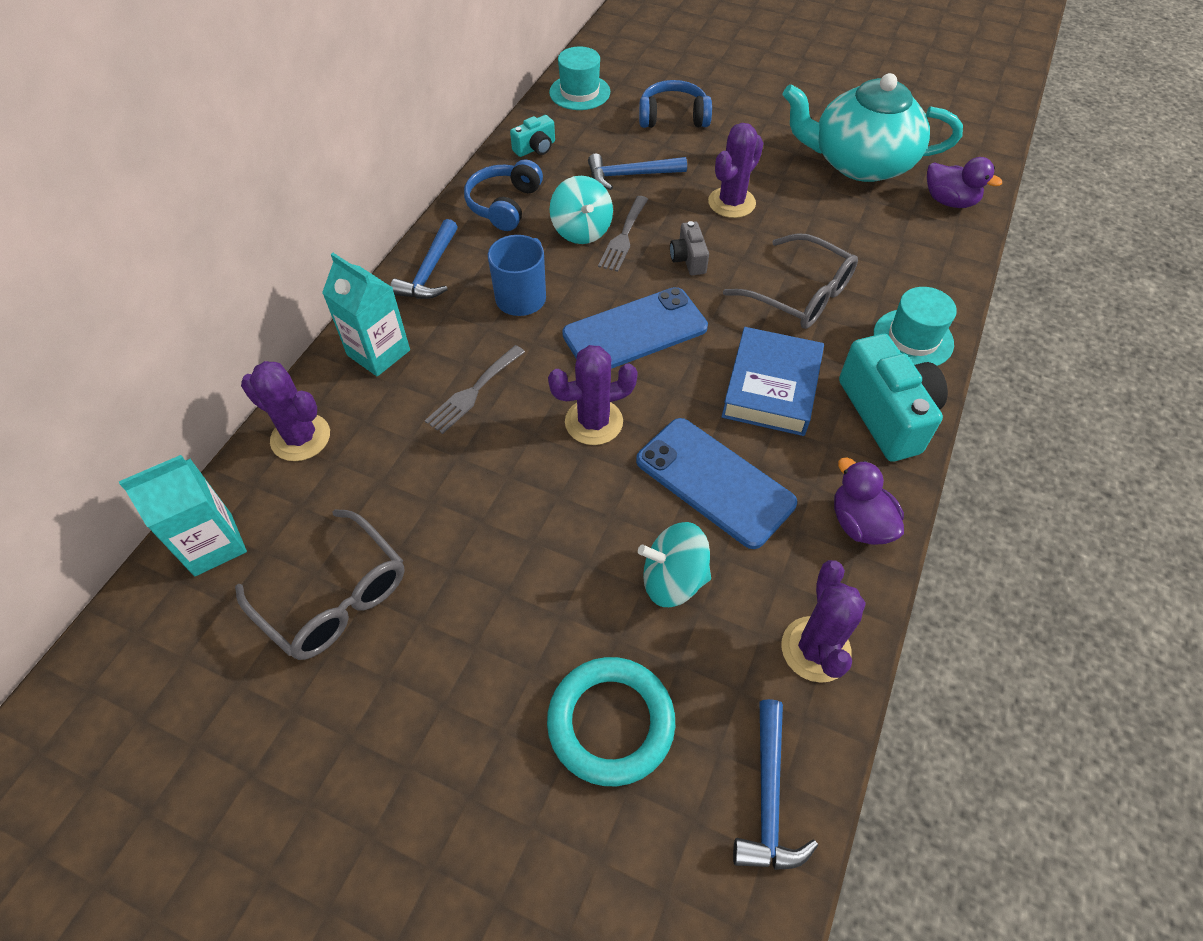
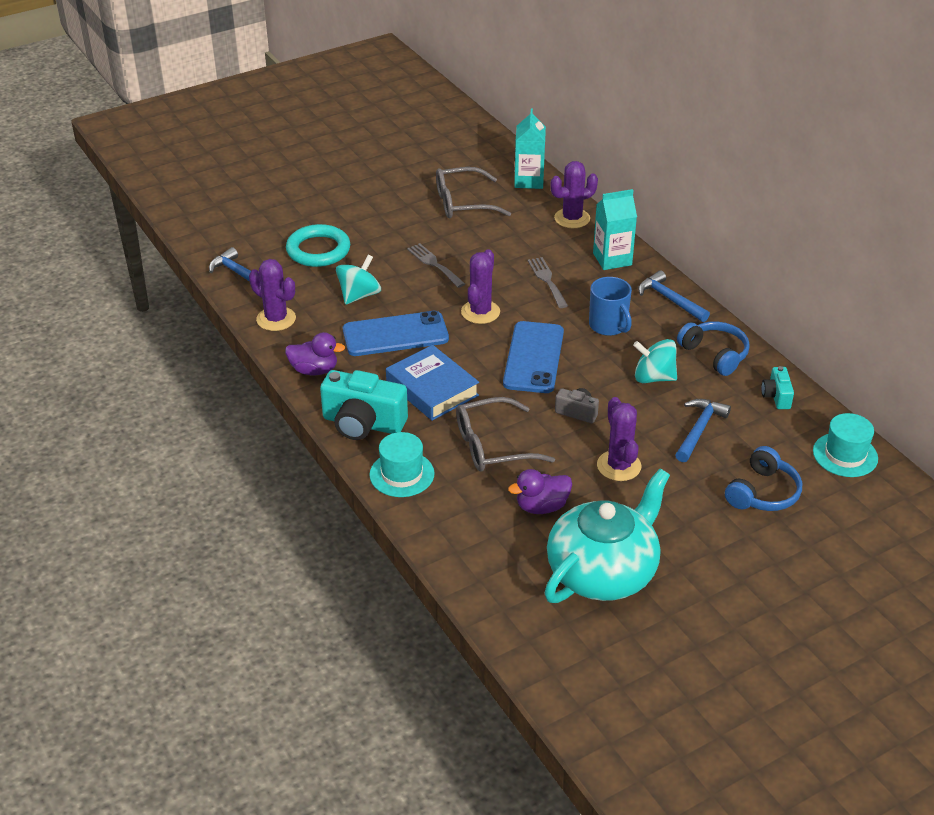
camera: 125 degrees right, 15 degrees down
(623, 237) = (629, 393): grey fork -> grey fork (434, 264)
(949, 201) = (507, 594): purple duck -> purple duck (541, 506)

